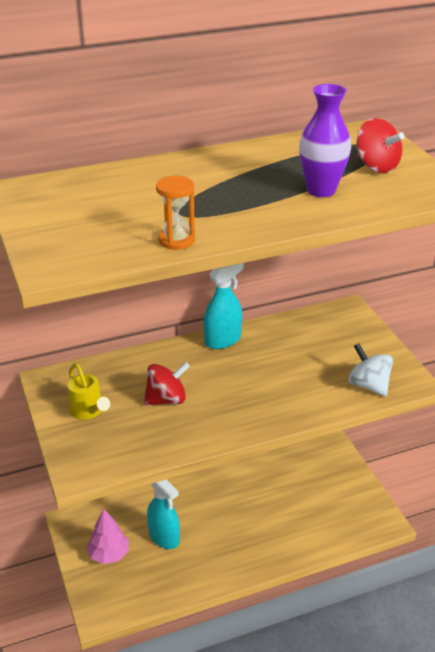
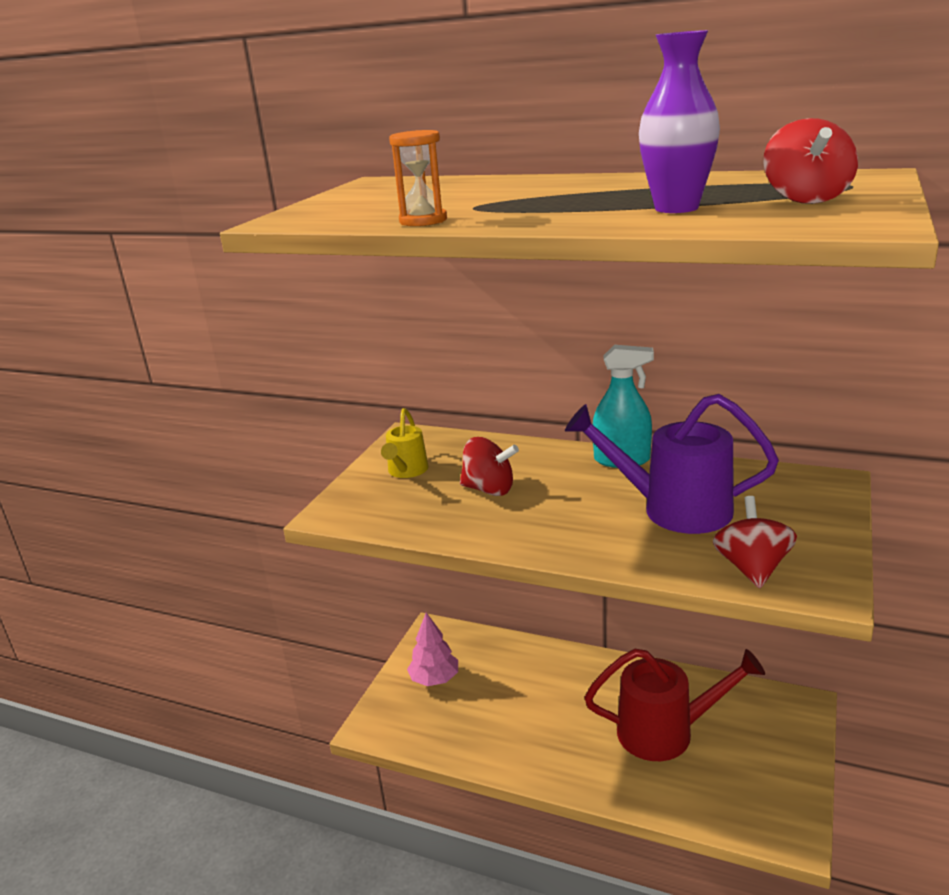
camera: 45 degrees right, 10 degrees down
(164, 537) = (502, 693): turquoise spray bottle -> none
(281, 503) = (667, 732): none -> red watering can
(291, 364) = (672, 509): none -> purple watering can
(368, 385) = (752, 568): white spinning top -> red spinning top

